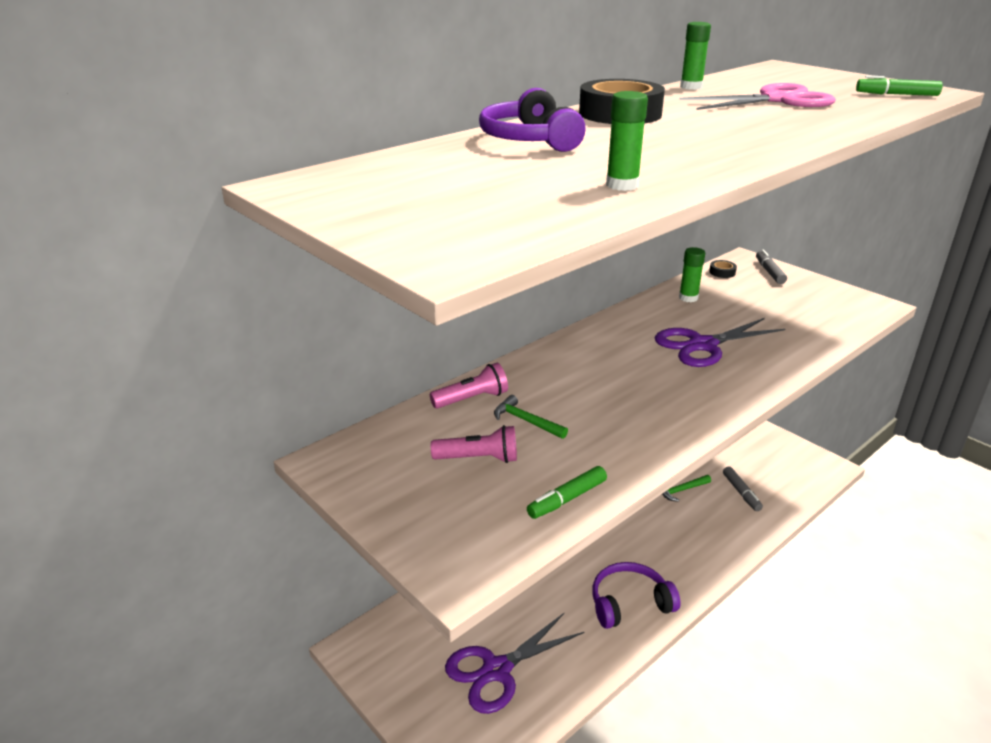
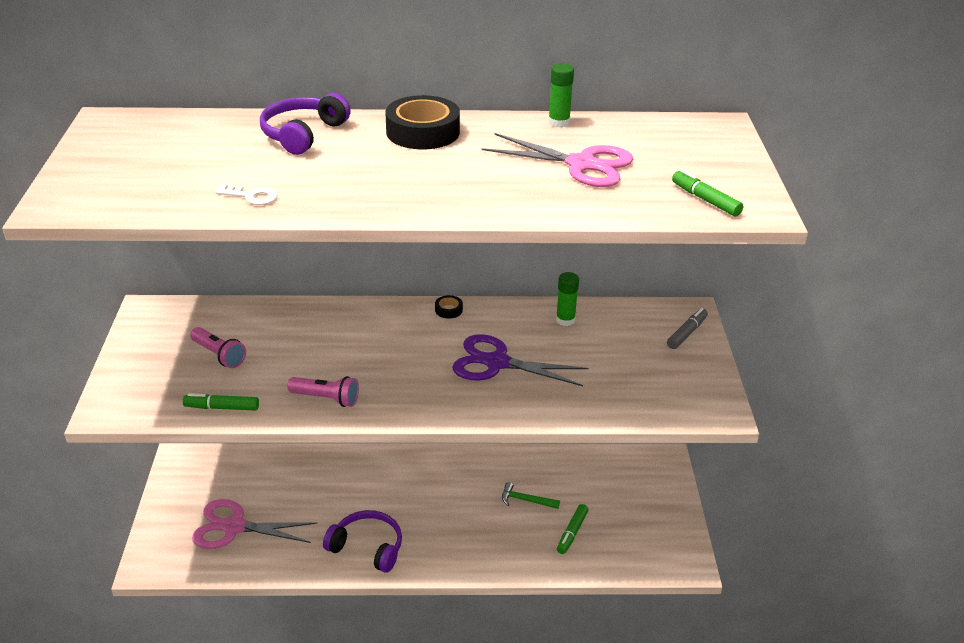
camera: 40 degrees right, 5 degrees up
(472, 399) = (278, 315): pink flashlight -> pink flashlight (326, 398)
(497, 670) = (234, 527): purple scissors -> pink scissors
(526, 421) = (283, 348): green hammer -> none
(622, 185) = (251, 196): green glue stick -> white key
(722, 272) = (642, 312): black tape -> black tape (448, 310)
(741, 493) = (572, 533): grey marker -> green marker

